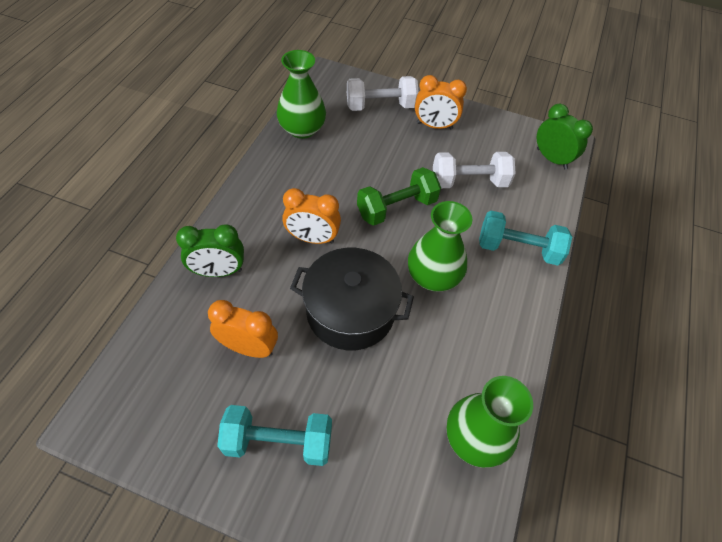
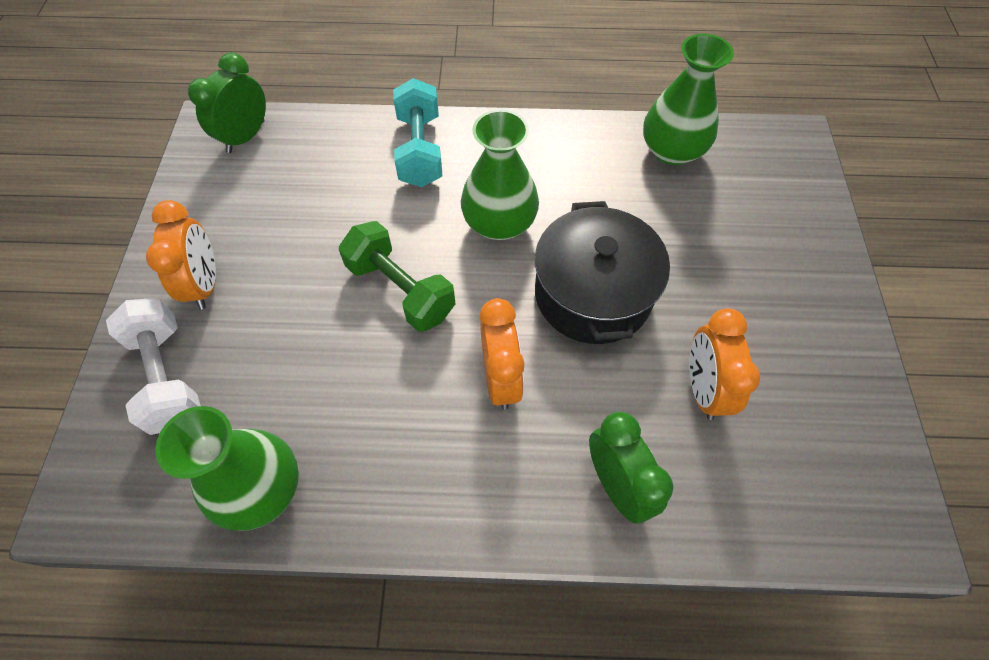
camera: 105 degrees left, 5 degrees up
(278, 442) = (784, 311): turquoise dumbbell -> none
(469, 182) = (320, 217): white dumbbell -> none

